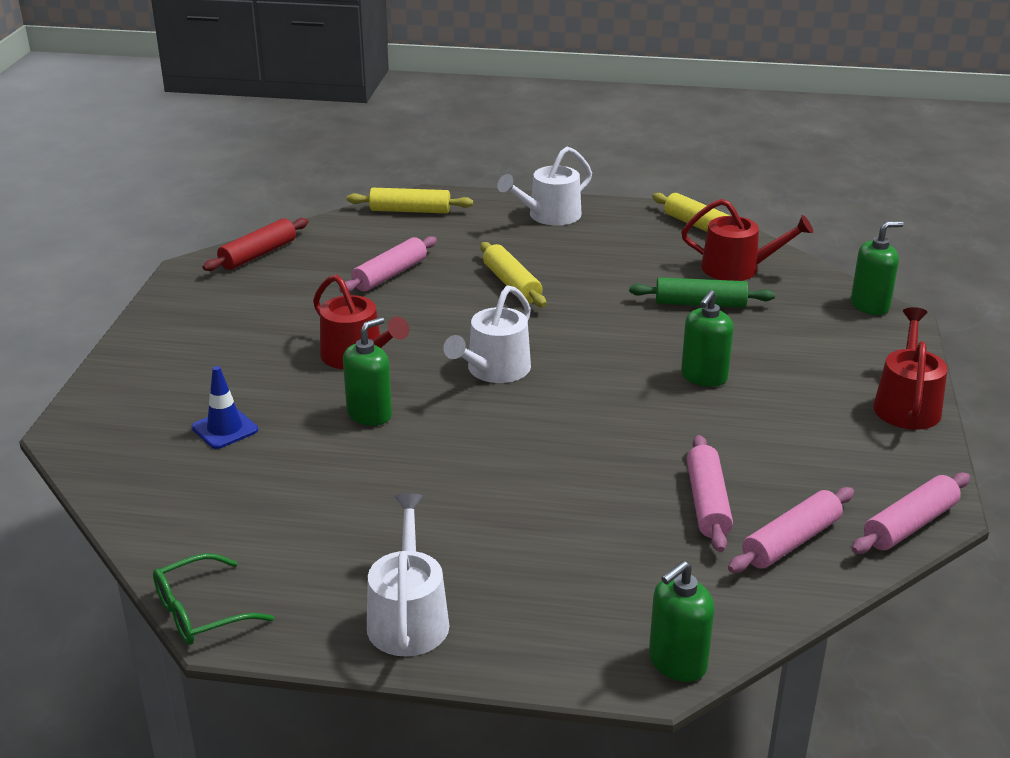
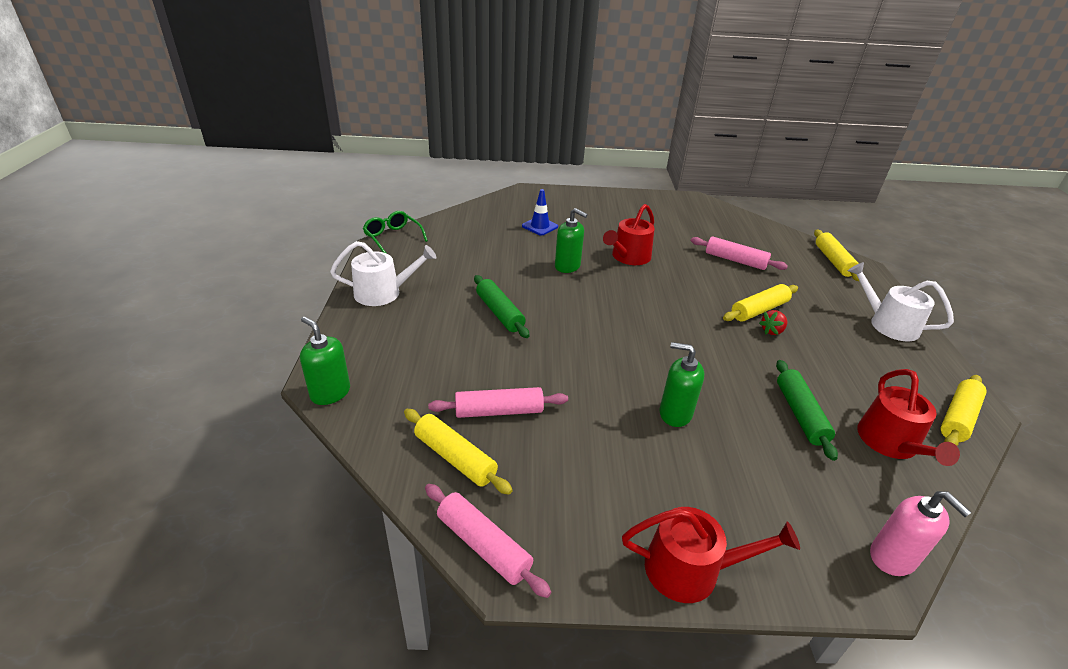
camera: 80 degrees right, 5 degrees up
(258, 254) = (726, 215): red rolling pin -> none
(489, 490) = (499, 313): none -> green rolling pin
(494, 370) = (636, 308): white watering can -> none
(556, 286) = (772, 331): none -> red strawberry
(791, 541) = (455, 457): pink rolling pin -> yellow rolling pin
(870, 306) = (892, 557): green soap dispenser -> pink soap dispenser

